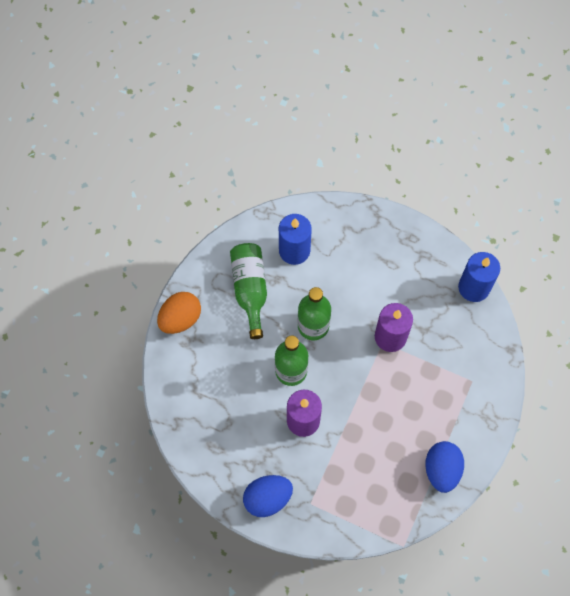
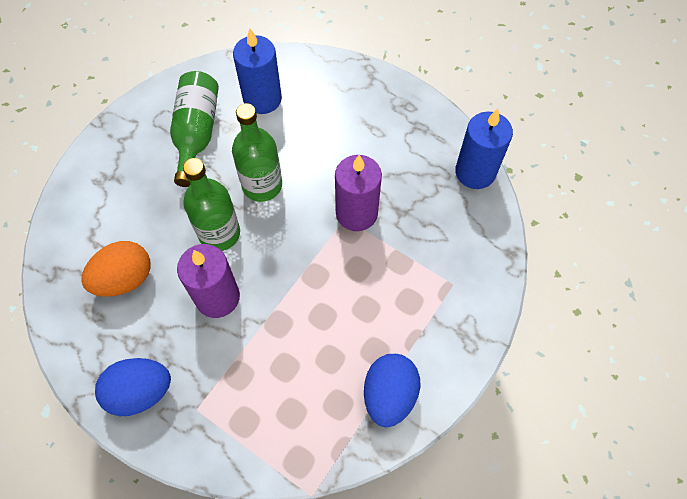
camera: 10 degrees right, 5 degrees down
(180, 319) = (102, 152): orange egg -> orange egg (125, 279)

